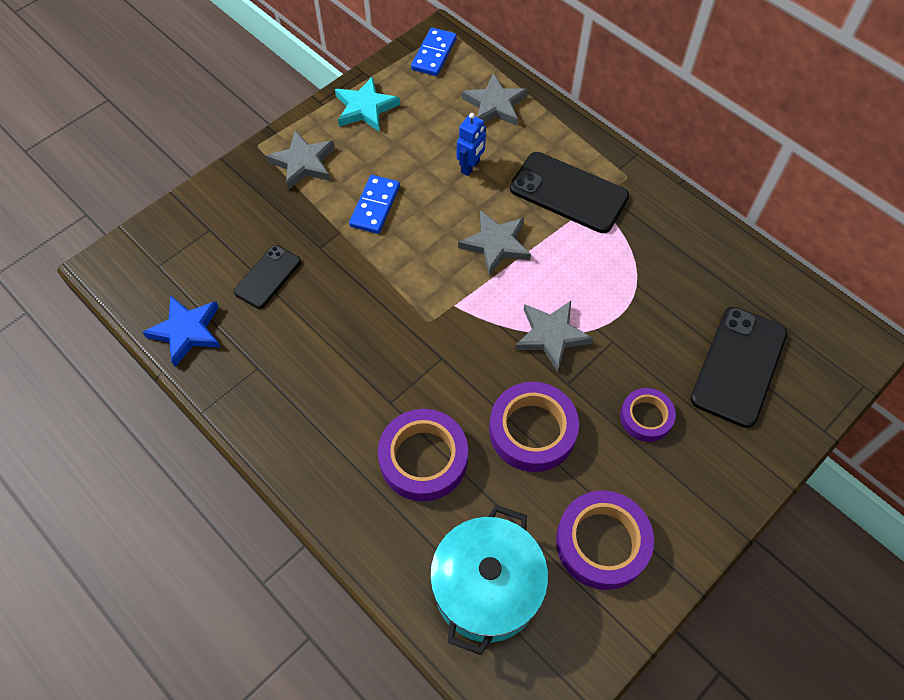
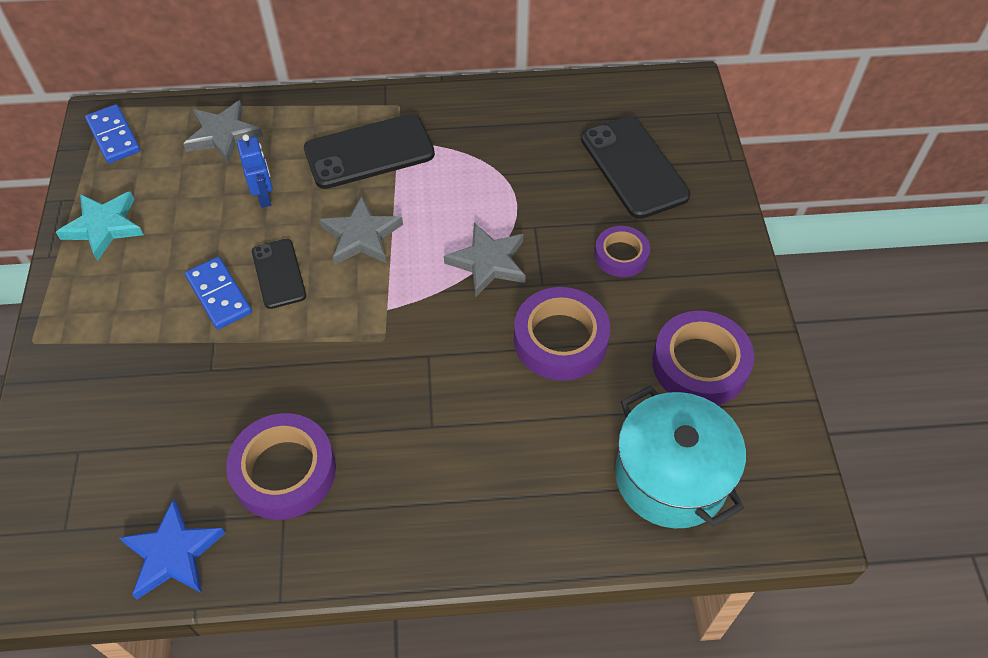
camera: 50 degrees left, 5 degrees down
(267, 277) = (193, 436): black phone -> black phone (279, 274)
(303, 163) = (101, 318): grey star -> none
(423, 458) = (511, 439): purple tape -> purple tape (284, 471)

